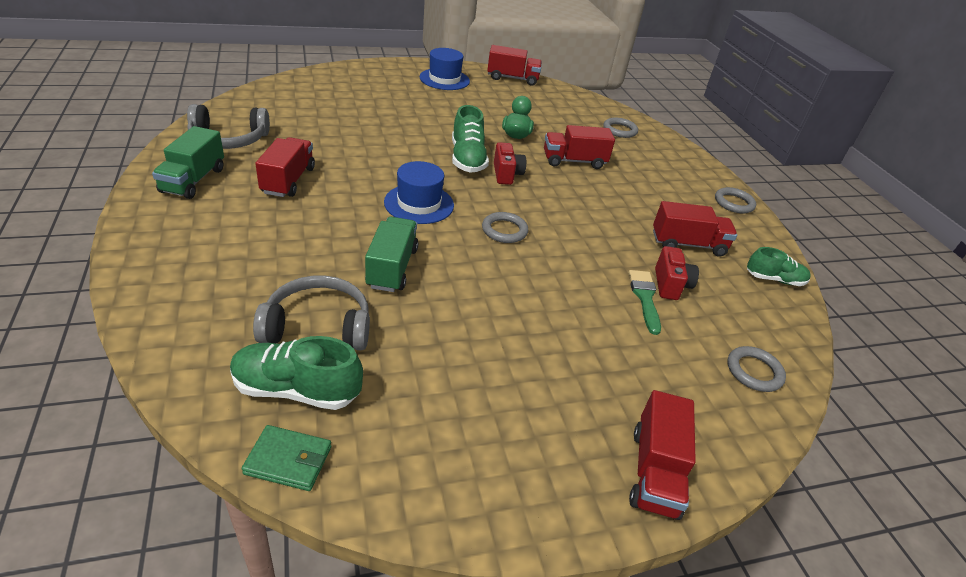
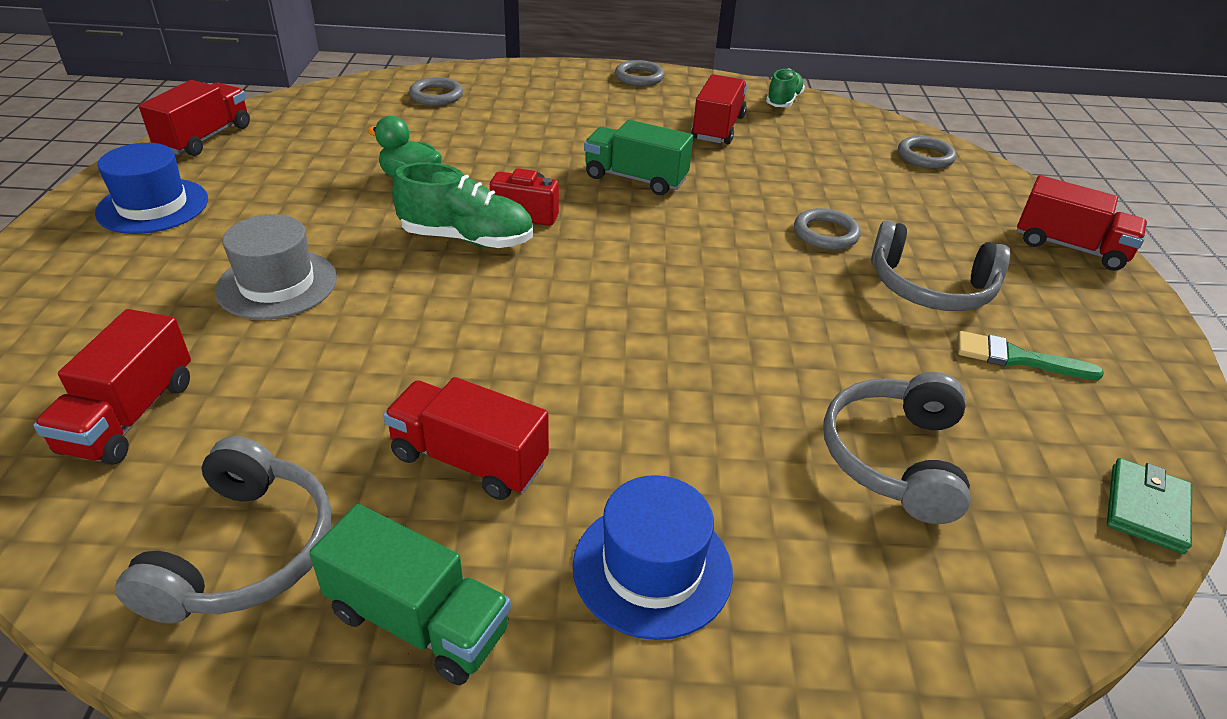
camera: 70 degrees left, 0 degrees up
(296, 390) = (1026, 491): green shoe -> none
(392, 268) = (756, 364): green truck -> green truck (635, 178)
(399, 116) = (277, 284): none -> grey hat
(419, 204) = (588, 310): blue hat -> blue hat (652, 568)
(504, 230) = (673, 246): grey ring -> grey ring (825, 233)
(524, 358) = (930, 287): none -> grey headphones
(574, 161) = (508, 151): red truck -> red truck (129, 416)
(645, 298) = (816, 182): green brush -> green brush (1016, 358)
(670, 285) = (793, 160): red camera -> none

